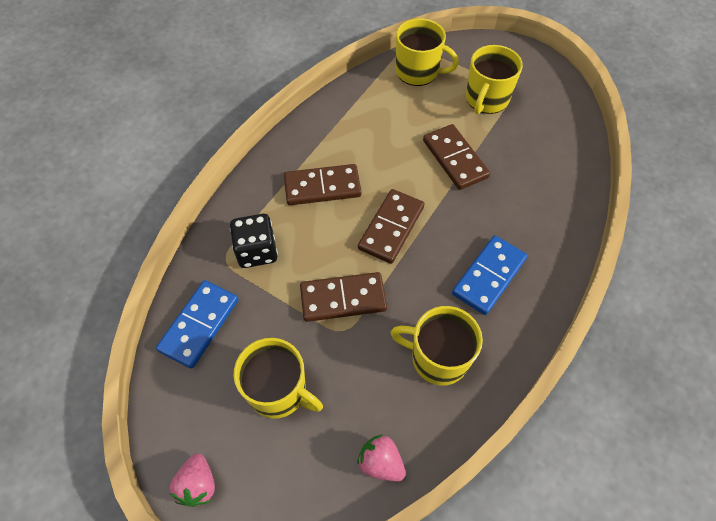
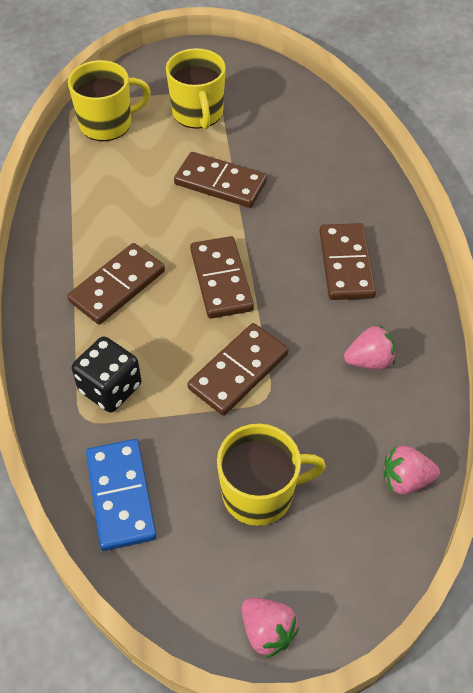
camera: 40 degrees left, 5 degrees down
(438, 358) = (369, 360): yellow mug -> pink strawberry
(489, 276) = (346, 264): blue domino -> brown domino

